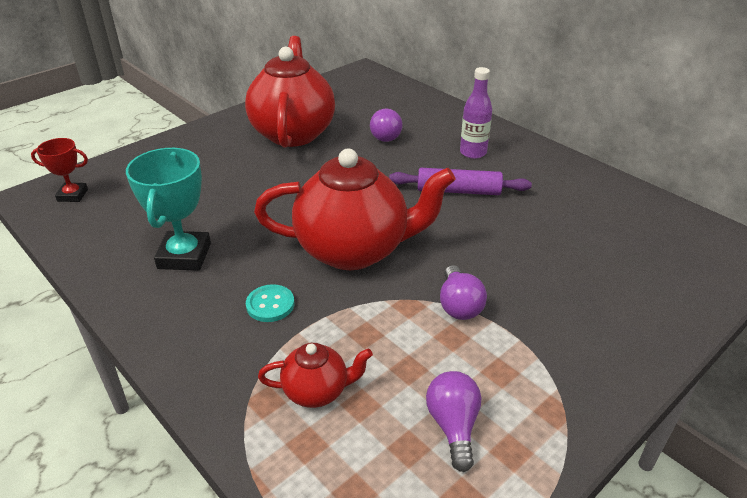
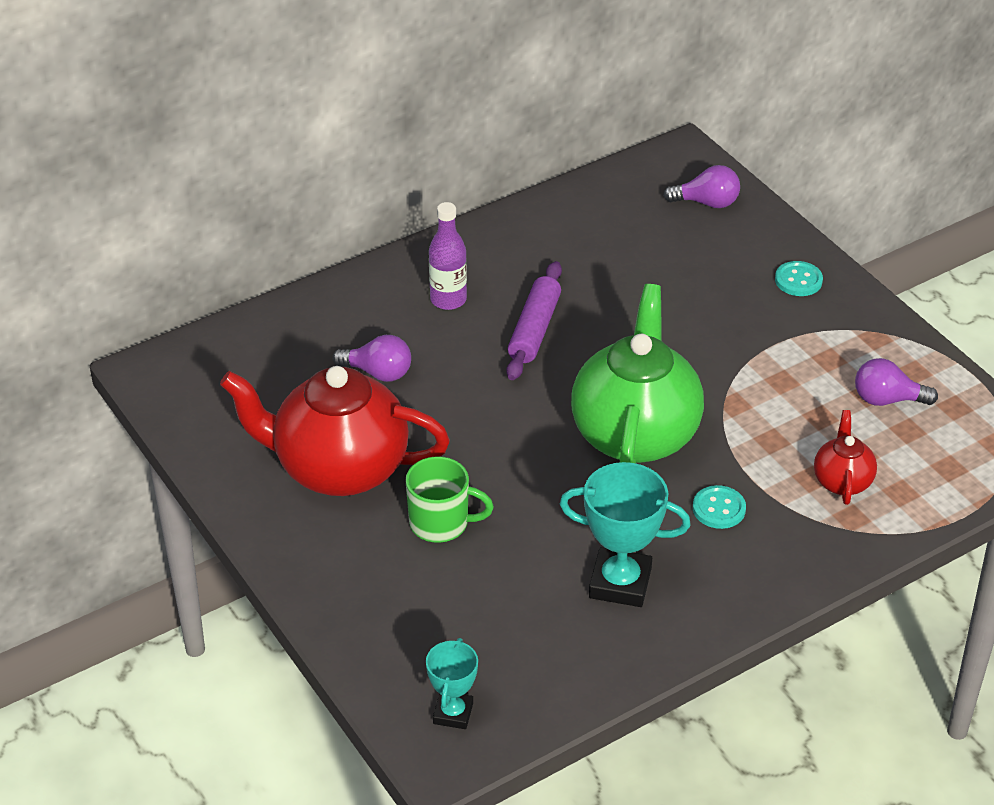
camera: 80 degrees left, 5 degrees up
(72, 195) = (453, 713): red trophy -> turquoise trophy
(246, 173) = (441, 523): none -> green mug
(354, 250) = (635, 434): red teapot -> green teapot
(459, 305) = (739, 368): purple light bulb -> purple light bulb (707, 203)
(613, 340) = (798, 280): none -> turquoise button

